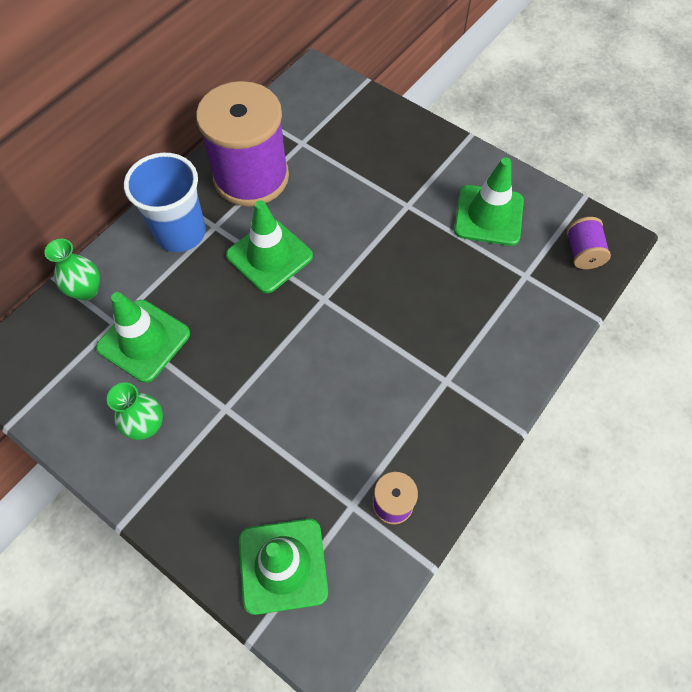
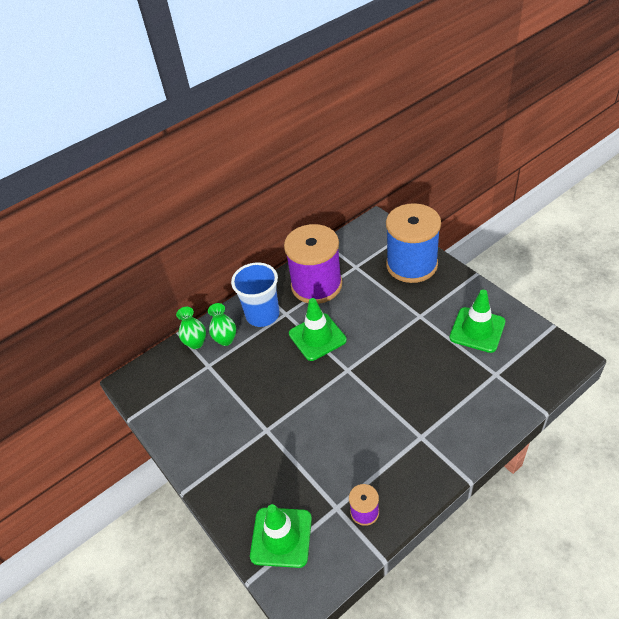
camera: 20 degrees right, 15 degrees down
(144, 340) = (224, 379): green traffic cone -> none
(146, 425) = (214, 432): green vase -> green vase (226, 340)
(380, 131) = (411, 265): none -> blue spool
(582, 253) = (542, 364): purple spool -> none

